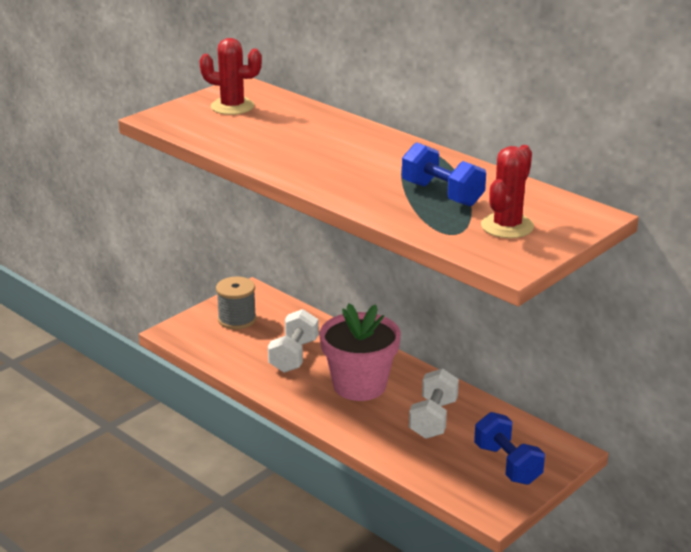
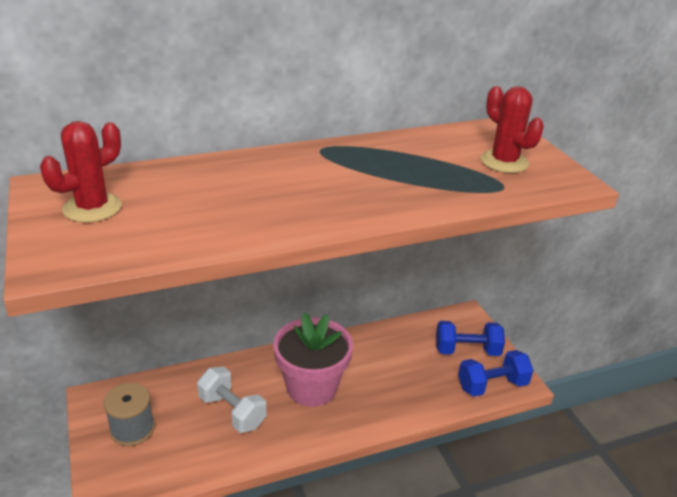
camera: 65 degrees left, 5 degrees up
(433, 419) = (388, 364): white dumbbell -> none
(442, 194) = (423, 168): blue dumbbell -> blue dumbbell (492, 385)

